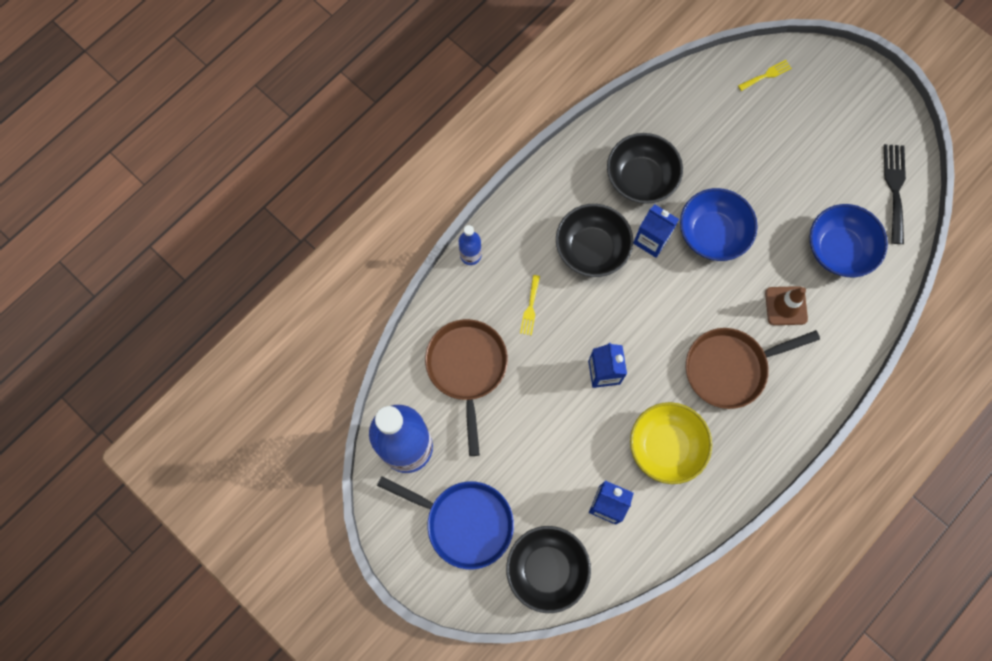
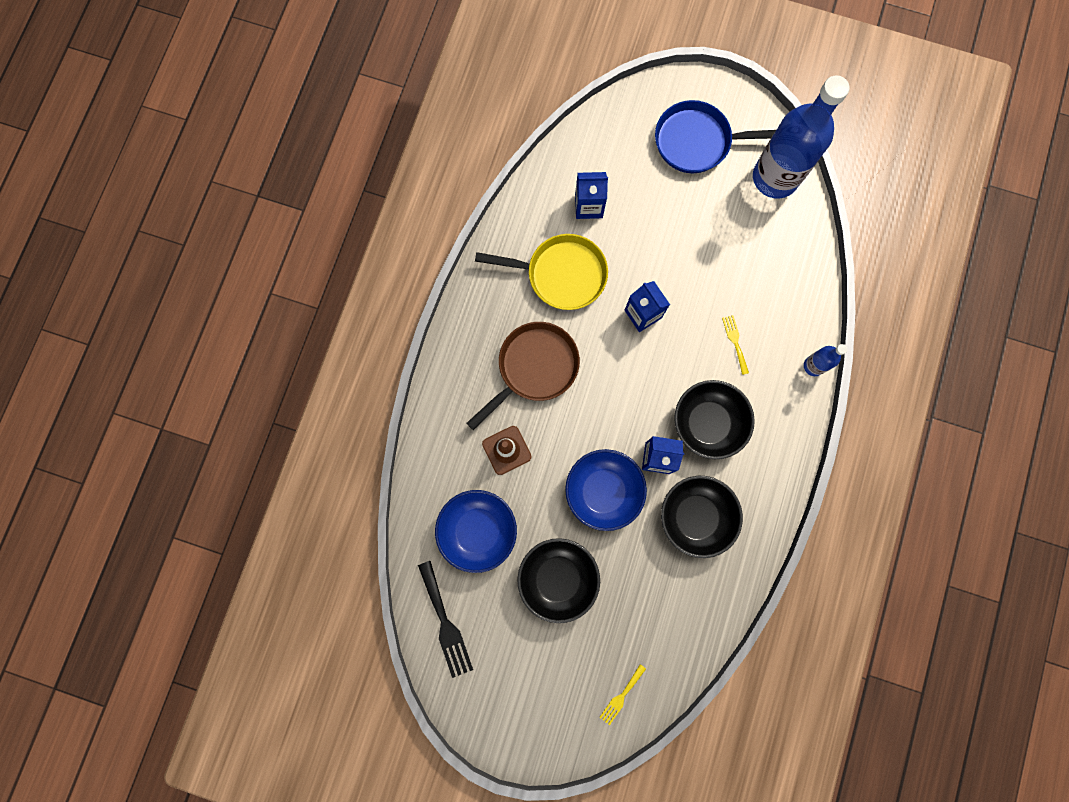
camera: 155 degrees right, 5 degrees up
(467, 368) = (761, 264): brown pan -> none
(547, 569) = (614, 136): black bowl -> black bowl (558, 578)
(666, 446) = (561, 274): yellow bowl -> yellow pan

